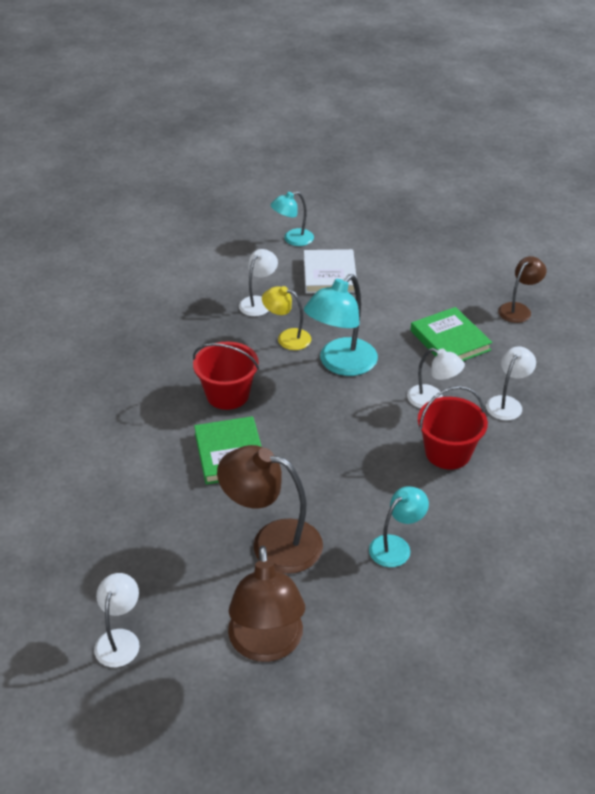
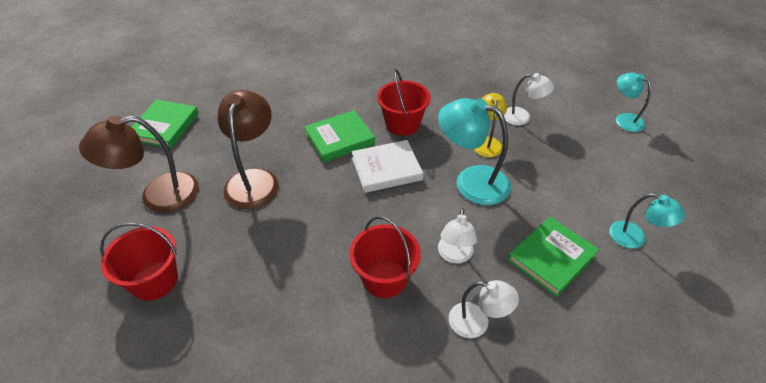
camera: 75 degrees right, 5 degrees up
(120, 639) = (164, 126): white lamp -> green book
(329, 275) = (591, 152): white book -> white book (386, 169)
(396, 546) = (260, 256): turquoise lamp -> turquoise lamp (635, 238)
(407, 646) = (154, 280): none -> red bucket
(518, 309) = (647, 317): brown lamp -> none

